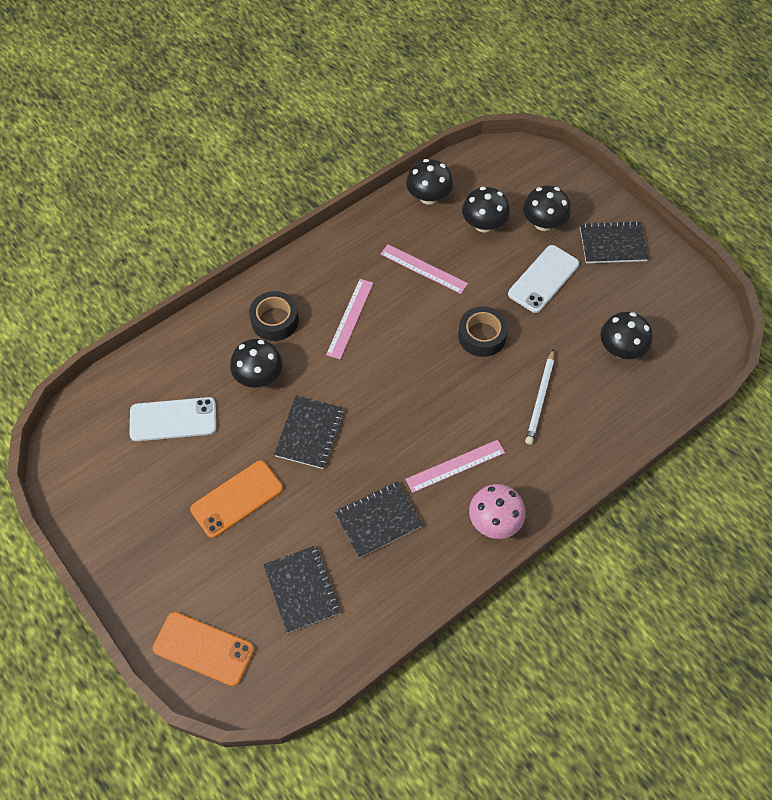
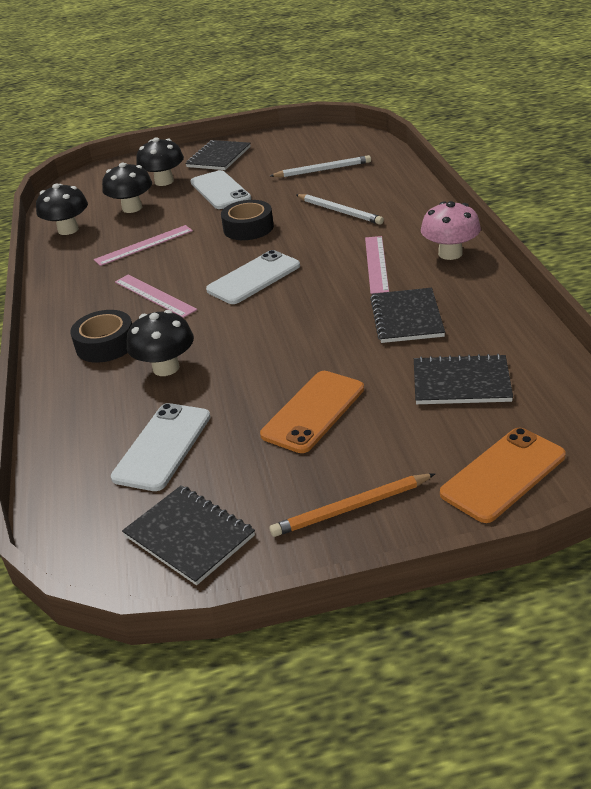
camera: 60 degrees left, 25 degrees down
(145, 562) = (351, 508): none -> orange pencil
(237, 499) = (313, 411): orange phone -> orange phone turned 45 degrees clockwise
(309, 433) = (269, 344): black notebook -> black notebook (189, 536)
(400, 378) = (253, 278): none -> white phone
(621, 349) = (323, 170): black mushroom -> white pencil

